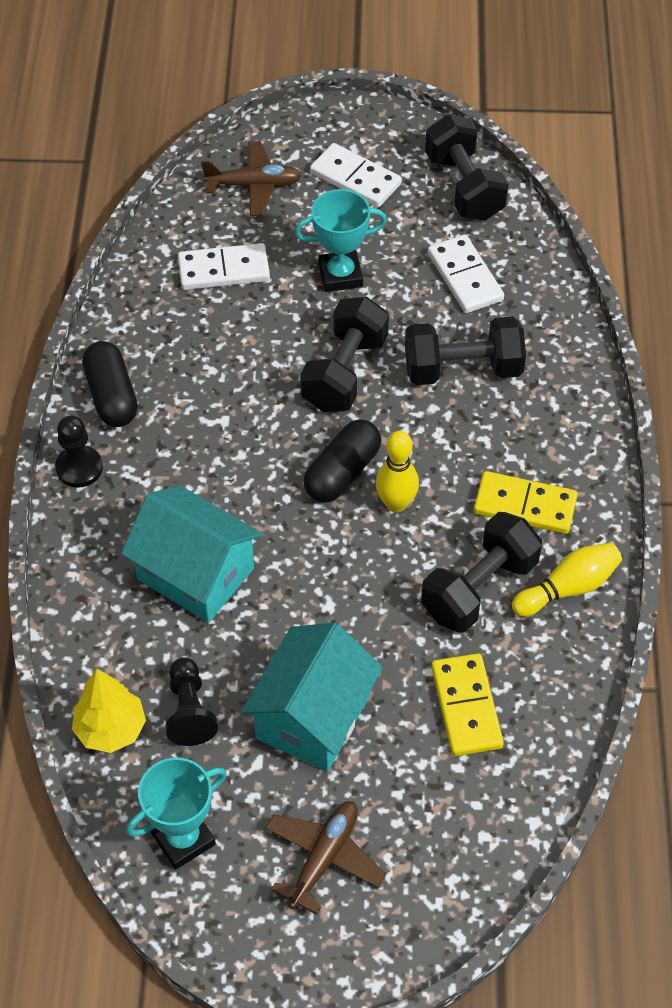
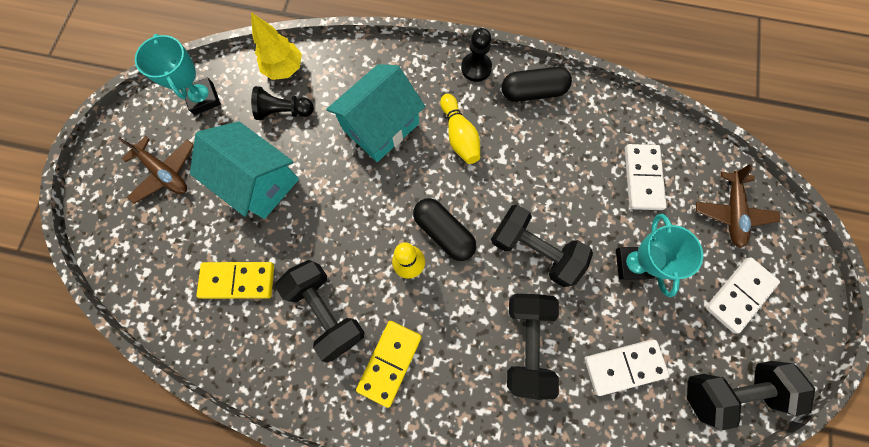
camera: 100 degrees right, 20 degrees up
(568, 588) = (311, 377): yellow bowling pin -> yellow bowling pin (459, 135)

